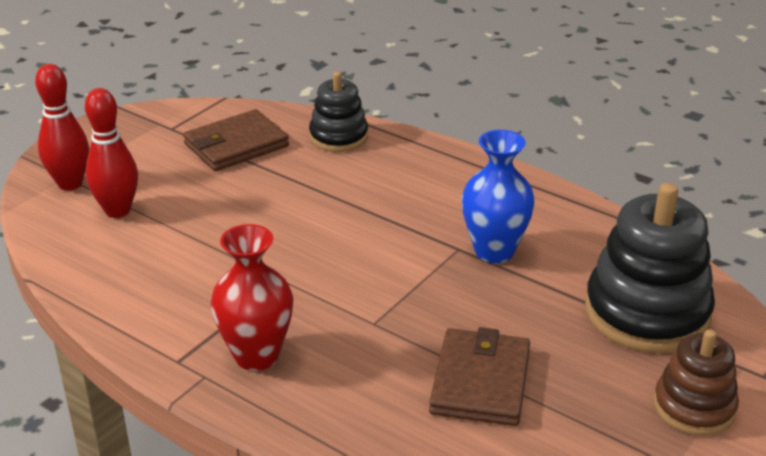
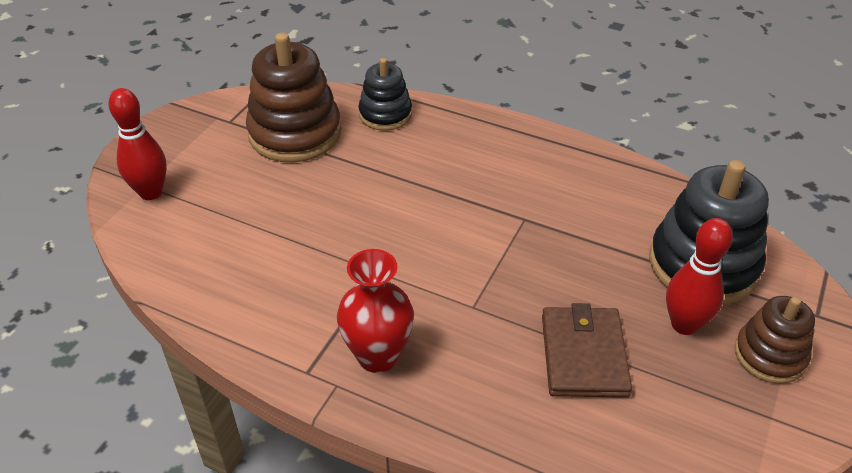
camera: 10 degrees left, 10 degrees up
(117, 211) = (204, 216): red bowling pin -> red bowling pin (684, 325)
(236, 145) = (295, 133): brown wallet -> brown stacking toy
(494, 251) = (556, 218): blue vase -> none

